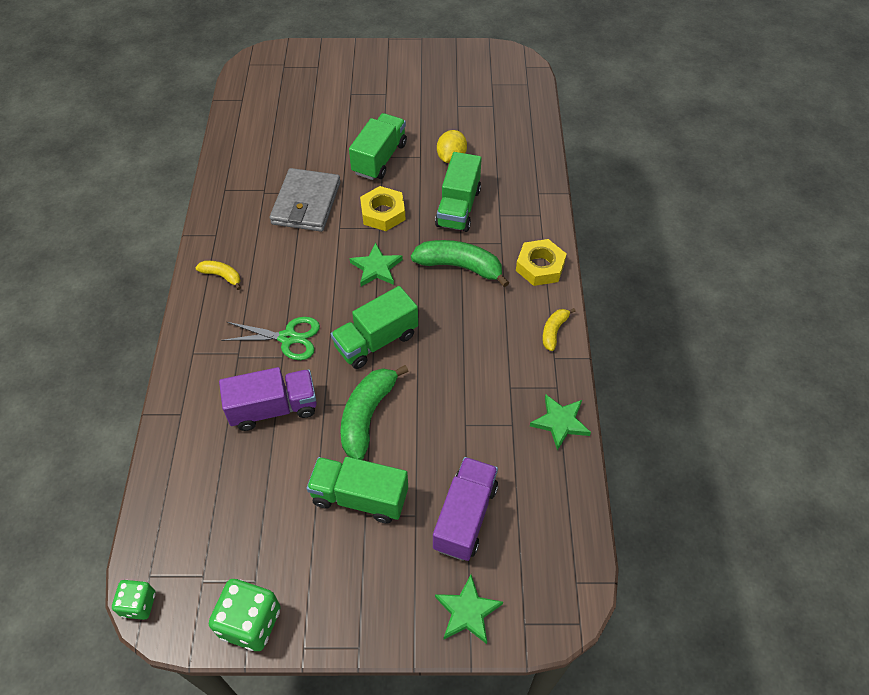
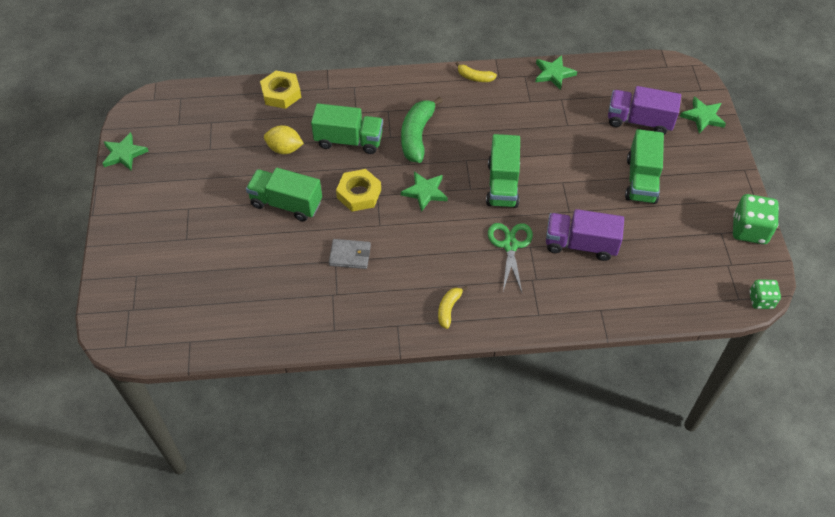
camera: 95 degrees left, 0 degrees up
(273, 408) = (580, 244): purple truck -> purple truck turned 60 degrees counterclockwise
(306, 203) = (350, 255): grey wallet -> grey wallet, size x0.56
(367, 415) = (573, 183): green banana -> none
(376, 341) = (502, 184): green truck -> green truck turned 45 degrees clockwise
(457, 52) = (124, 154): none -> green star
(540, 266) = (411, 86): yellow nut -> yellow nut (281, 93)

